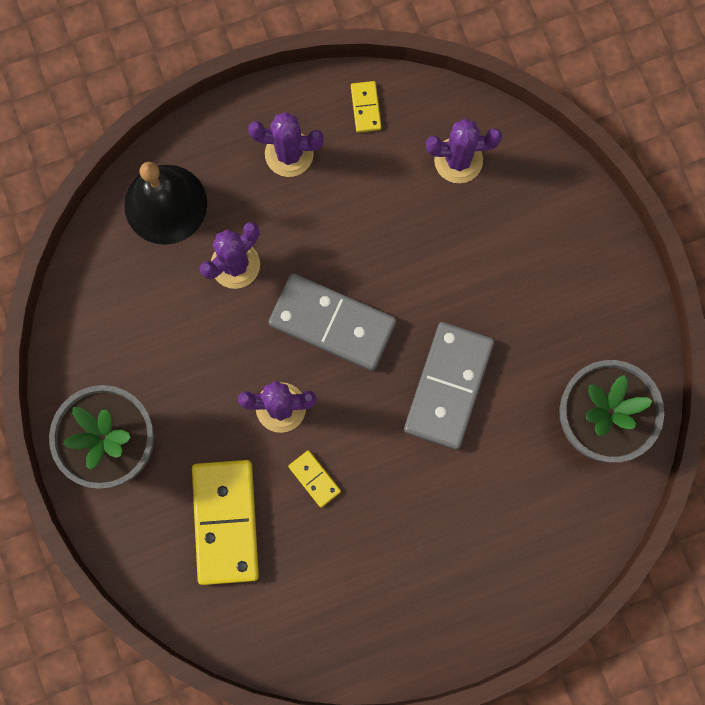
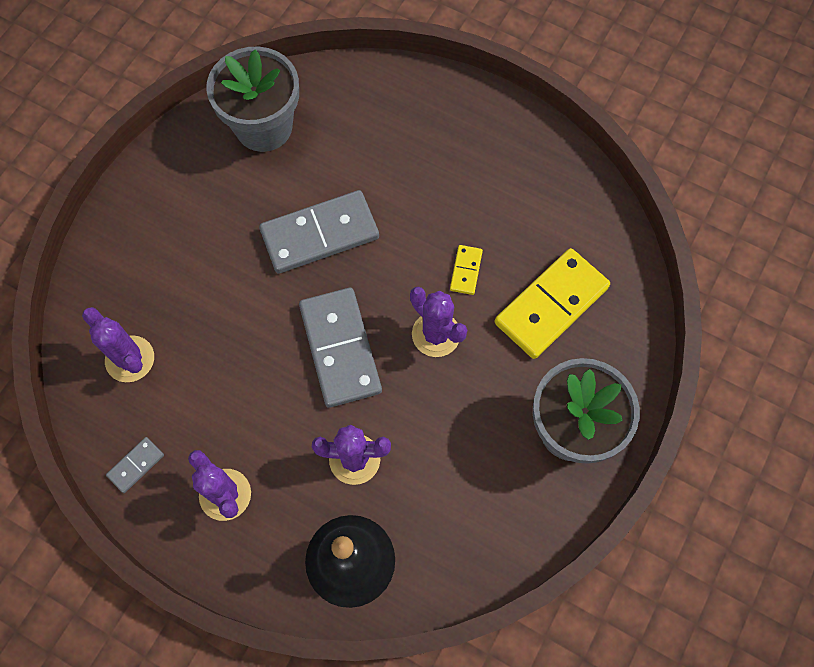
camera: 130 degrees left, 10 degrees down
(366, 108) = (136, 465): yellow domino -> grey domino

